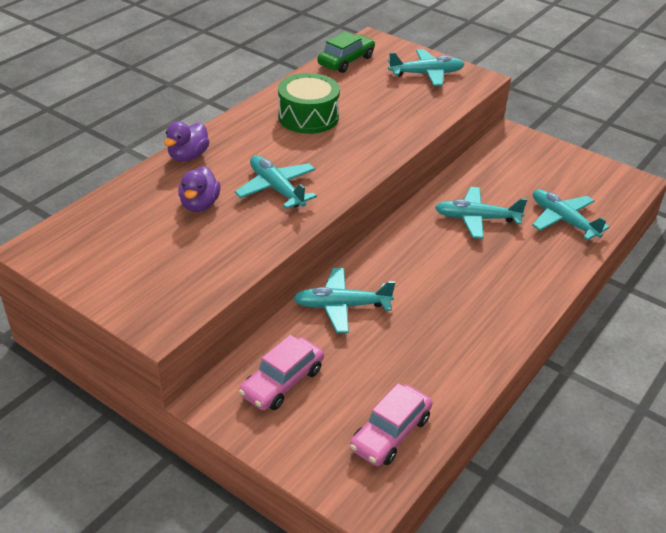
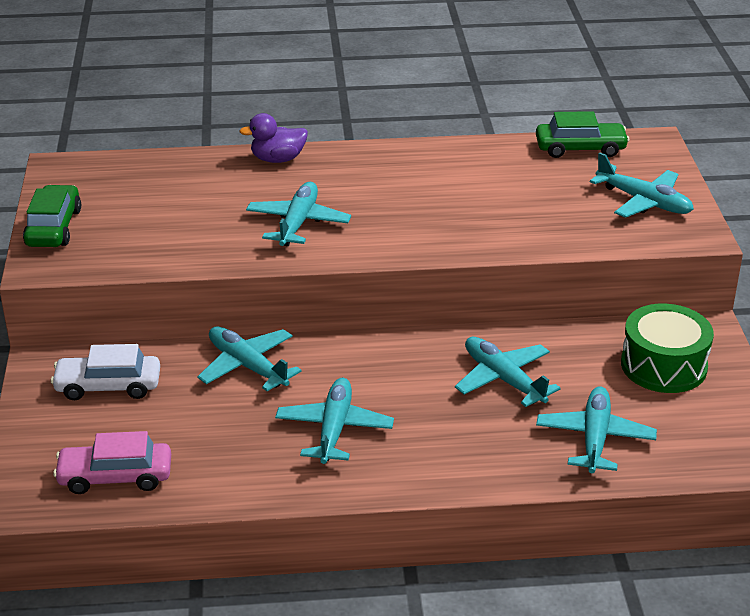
camera: 50 degrees right, 5 degrees down
(116, 293) = (54, 227): none -> green car
(200, 205) = (218, 201): purple duck -> none
(282, 382) = (108, 386): pink car -> white car
(308, 117) = (440, 180): green drum -> green drum (663, 365)
(450, 306) = (334, 429): none -> turquoise plane

